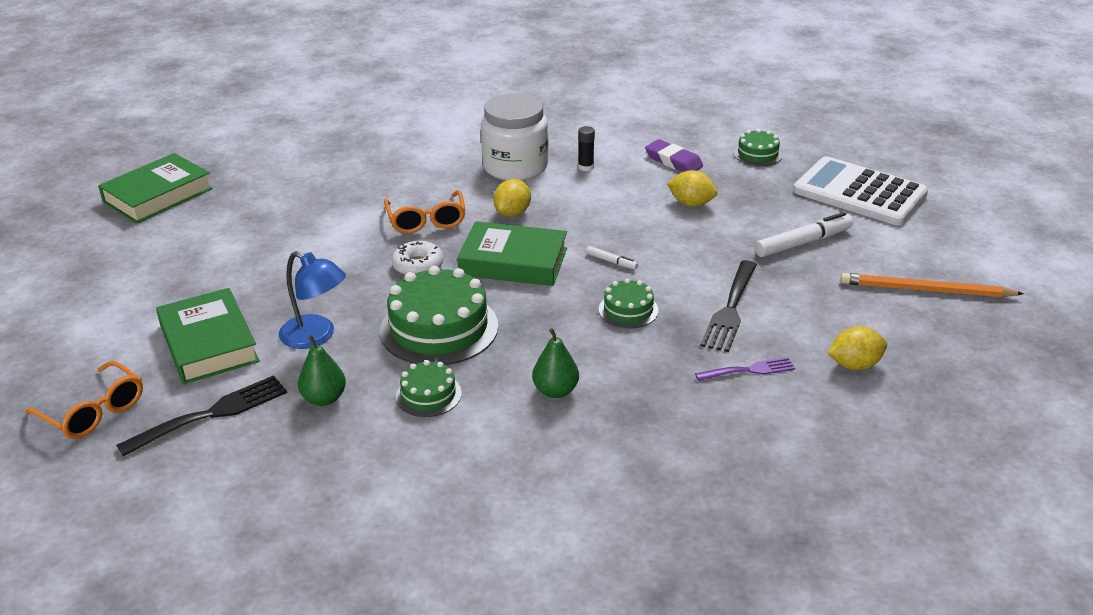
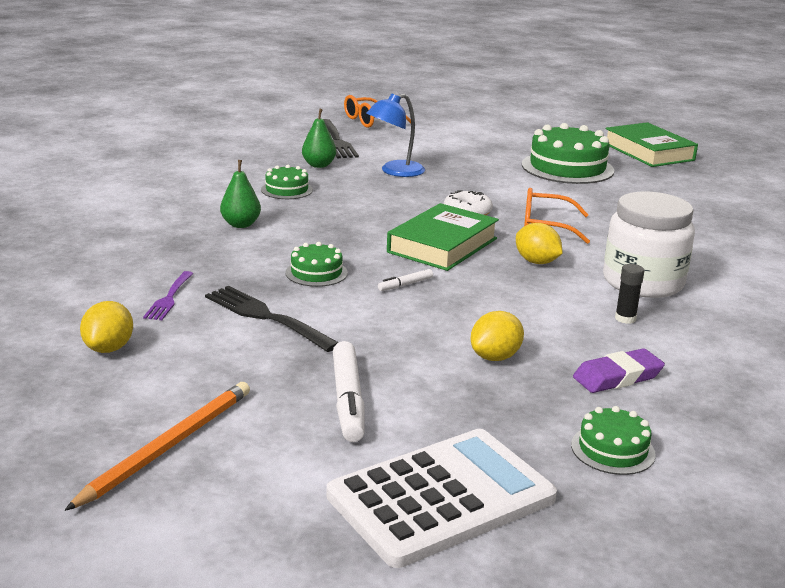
camera: 110 degrees right, 10 degrees down
(209, 343) = (417, 147): green book -> none
(439, 328) = (366, 205): green cake -> green cake (567, 167)

